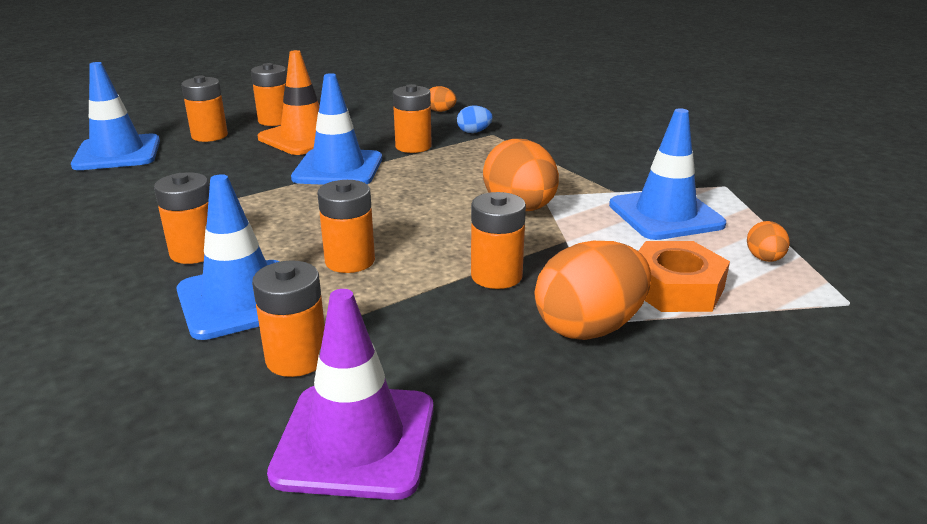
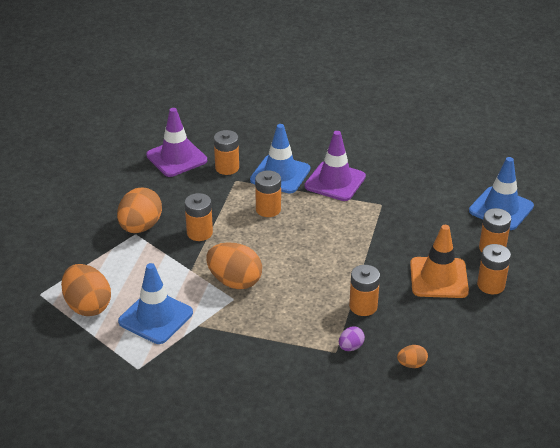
camera: 140 degrees right, 10 degrees up
(195, 252) = (335, 181): orange battery -> purple traffic cone
(338, 168) = (370, 261): blue traffic cone -> none
(474, 132) = (350, 347): blue egg -> purple egg
(675, 288) = (119, 264): orange nut -> none
(764, 259) = (88, 306): orange egg -> orange egg, size x2.06

